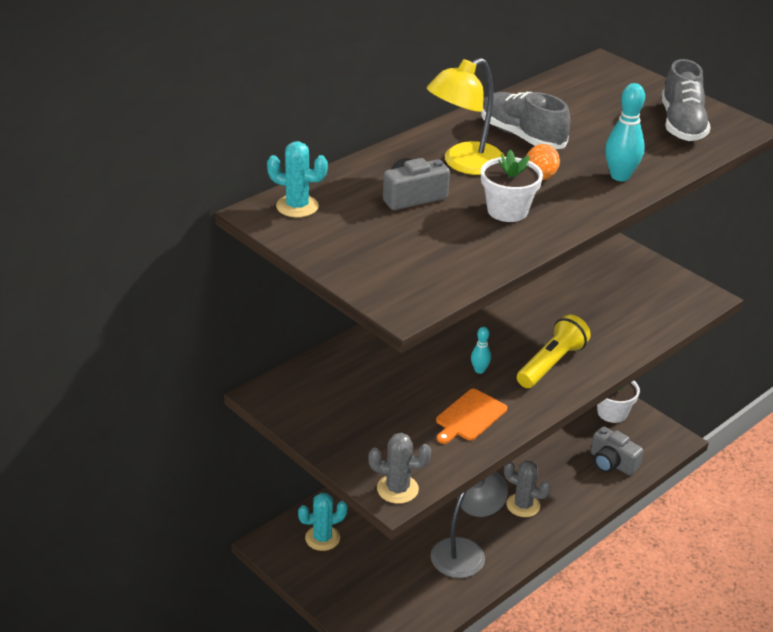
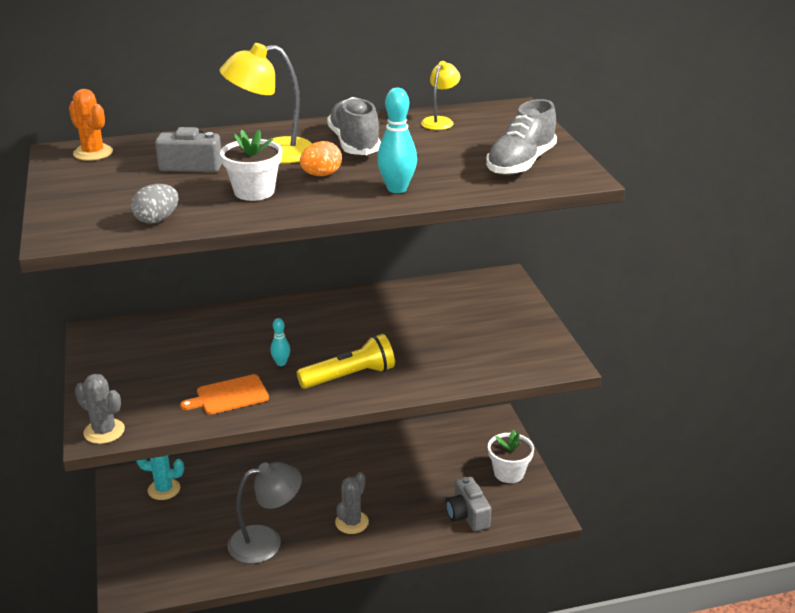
camera: 30 degrees right, 5 degrees down
(297, 206) = (93, 153): turquoise cactus -> orange cactus
(466, 264) = (157, 220): none -> grey egg
(523, 505) = (352, 522): grey cactus -> grey cactus turned 60 degrees clockwise
(561, 93) = (440, 121): none -> yellow lamp

